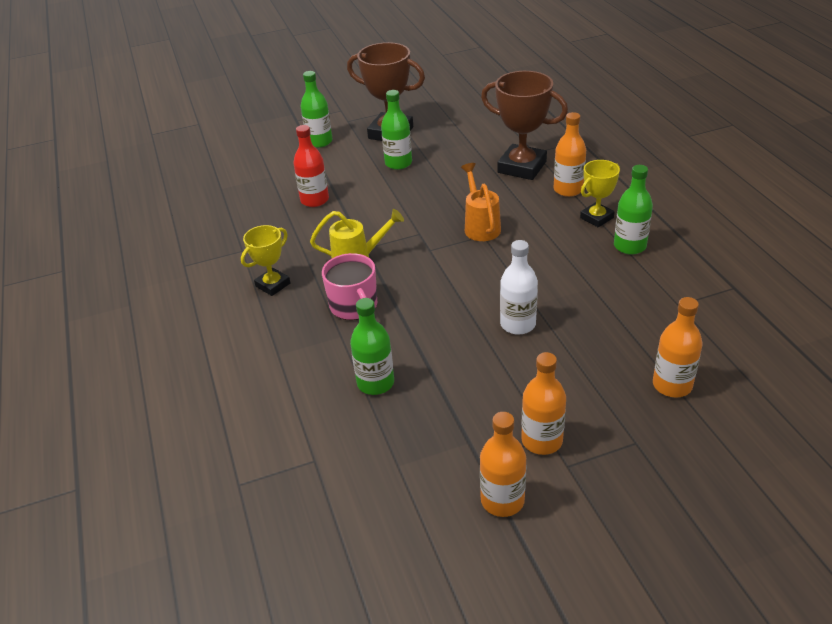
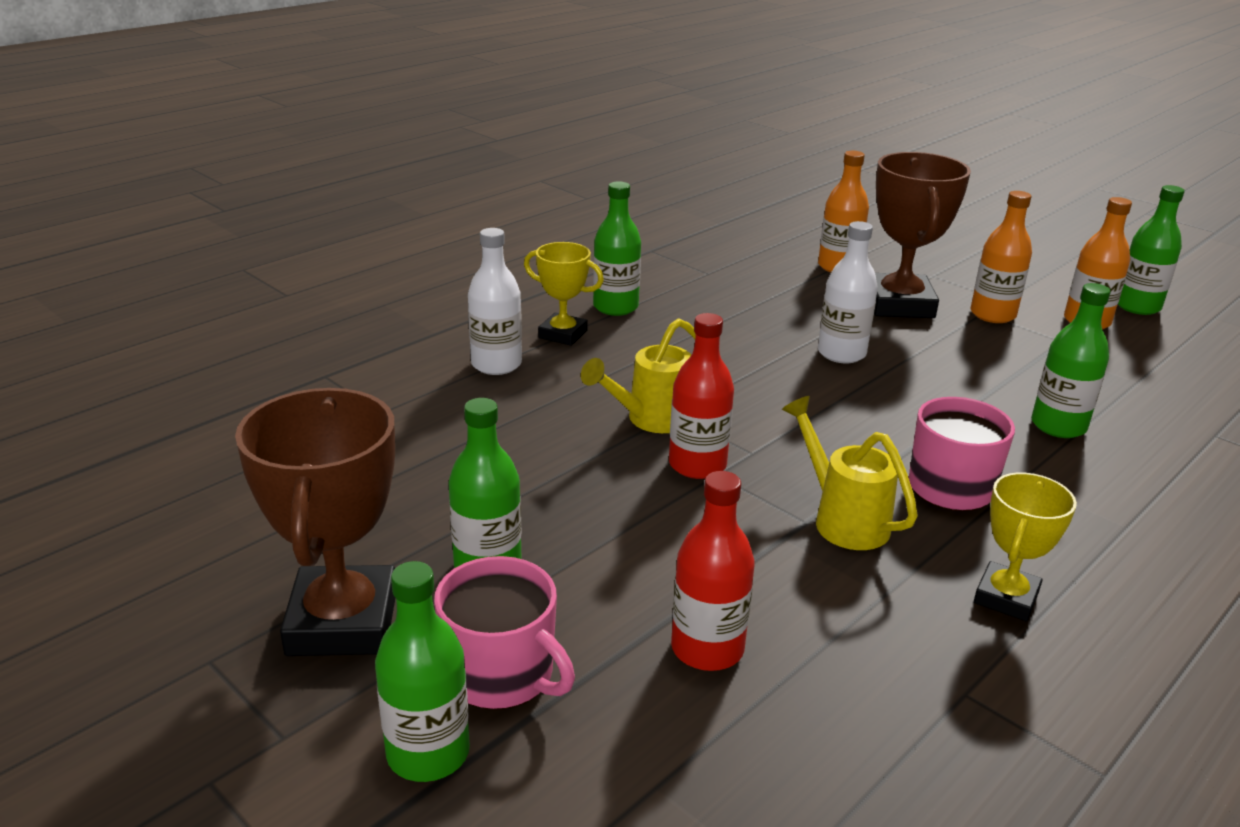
camera: 120 degrees left, 10 degrees down
(273, 285) = (1006, 597): yellow trophy -> yellow trophy turned 75 degrees counterclockwise
(340, 158) = (501, 674): none -> pink mug
(430, 229) = (697, 465): none -> red bottle
(480, 226) = (650, 420): orange watering can -> yellow watering can
(514, 566) = (1137, 306): none -> green bottle
(522, 167) = (441, 415): brown trophy -> brown trophy (899, 304)
(568, 189) = (496, 364): orange bottle -> white bottle

